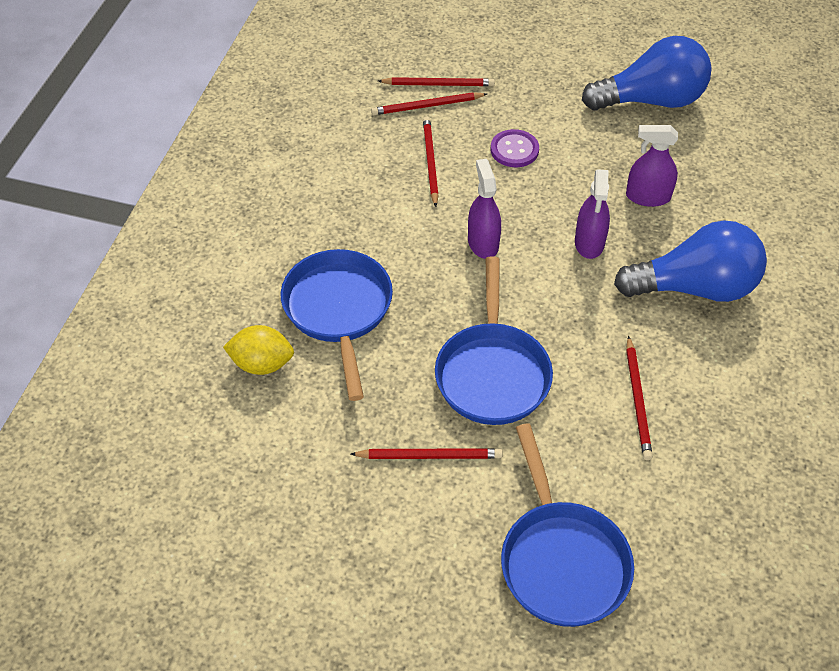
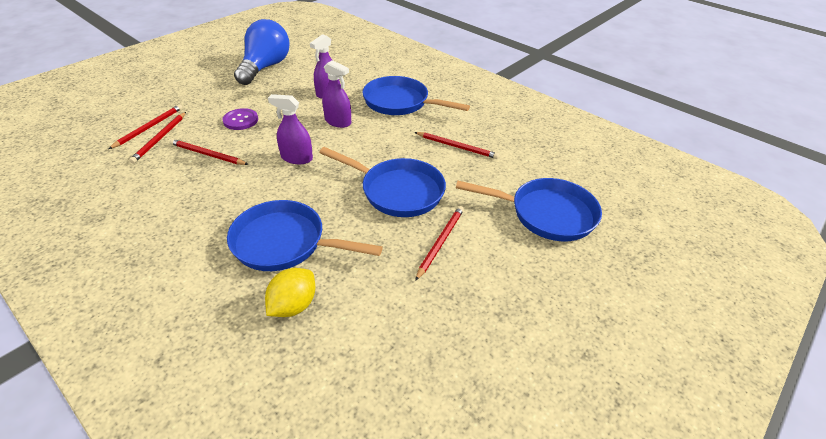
camera: 65 degrees left, 10 degrees down
(694, 287) = (400, 102): blue light bulb -> blue pan

